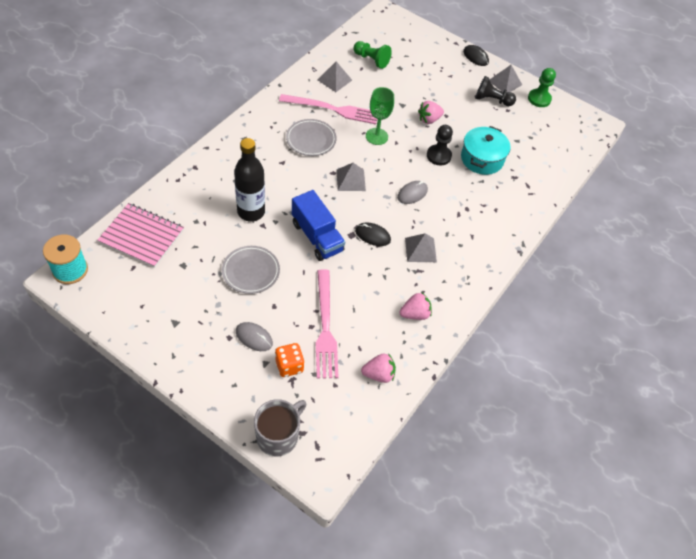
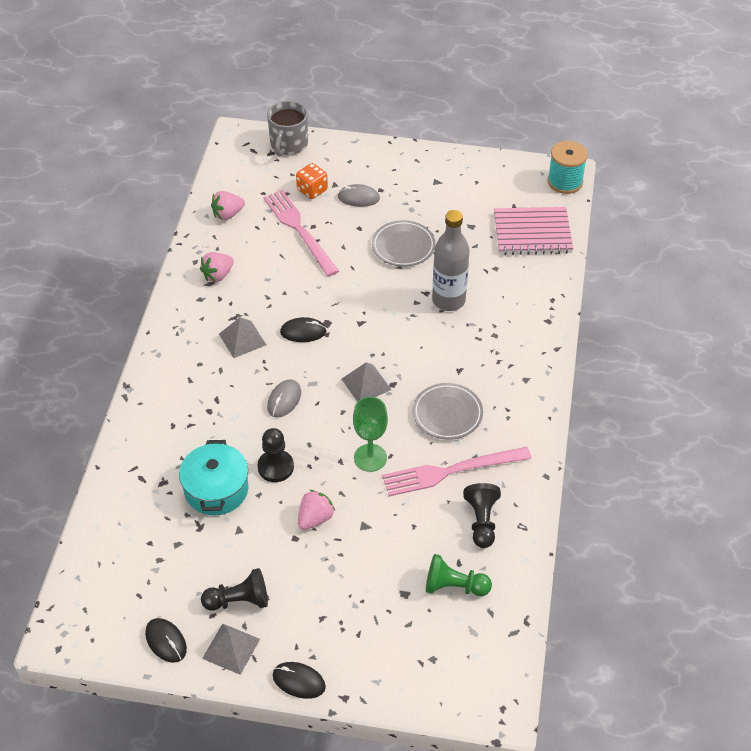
camera: 160 degrees right, 5 degrees down
(251, 212) = (448, 300): black bottle -> grey bottle
(317, 237) = (361, 305): blue truck -> none
(334, 80) = (481, 521): grey pyramid -> black pawn
(539, 99) = (166, 641): green pawn -> black mouse

